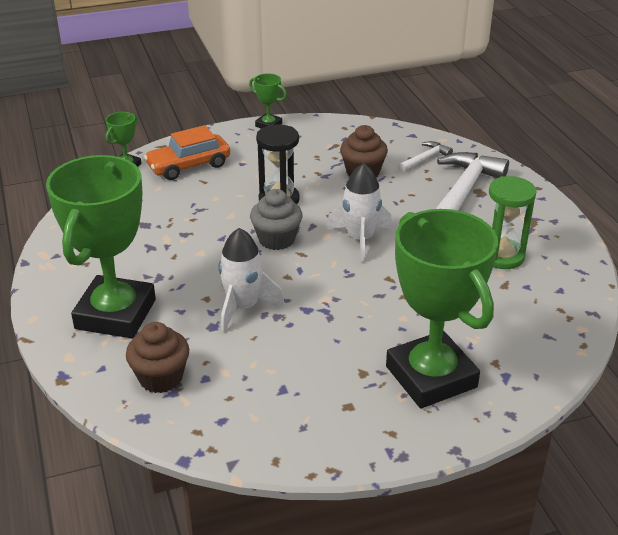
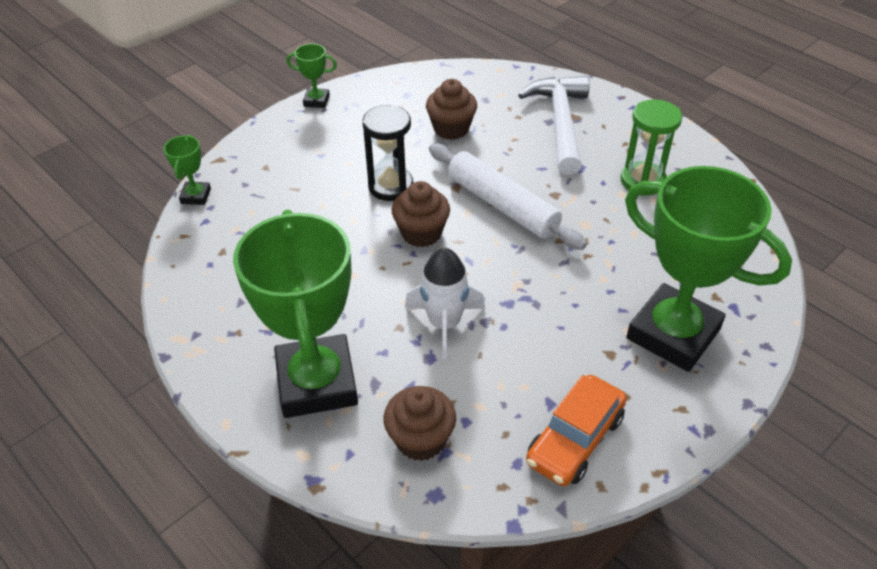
camera: 25 degrees left, 10 degrees up
(189, 166) = (266, 175): orange car -> orange car (575, 439)
(276, 239) = (421, 233): grey cupcake -> brown cupcake
(360, 239) = (502, 205): white rocket -> white rolling pin
(425, 159) = (499, 96): white hammer -> none

